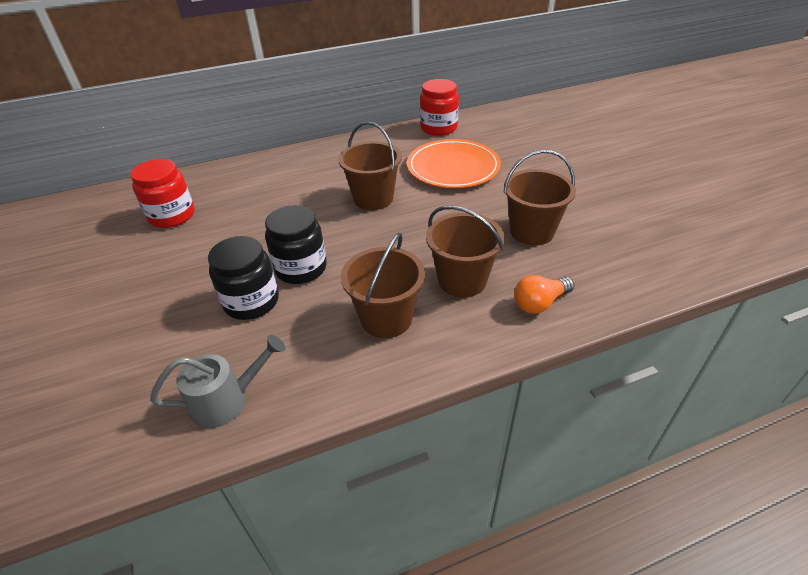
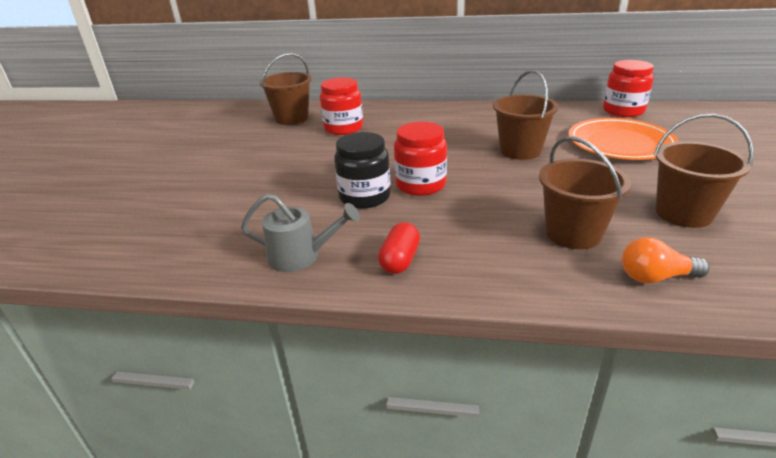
camera: 30 degrees right, 10 degrees down
(301, 268) = (420, 185): black jar -> red jar
(330, 365) = (400, 260): none -> red capsule
(386, 318) = (474, 241): brown bucket -> brown bucket (292, 118)

